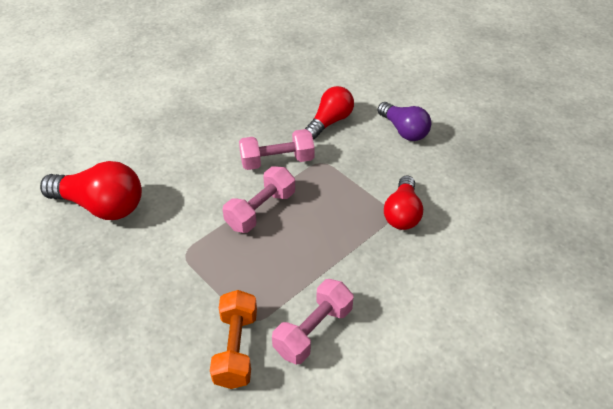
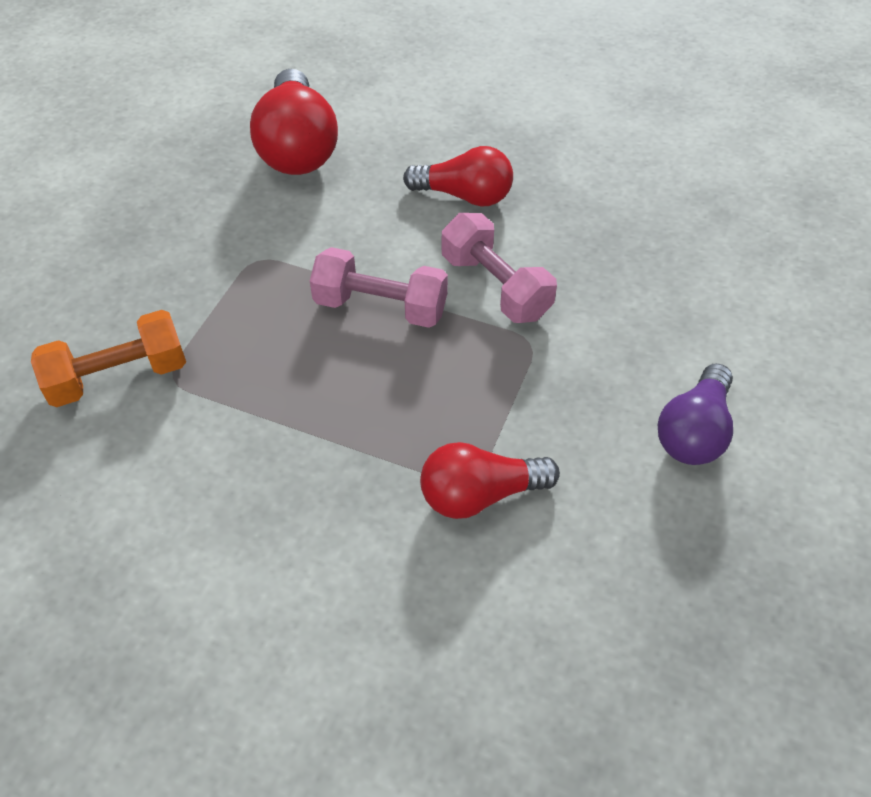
camera: 65 degrees right, 5 degrees up
(313, 330) = (180, 454): pink dumbbell -> none
(330, 121) = (636, 319): red light bulb -> red light bulb (464, 196)

